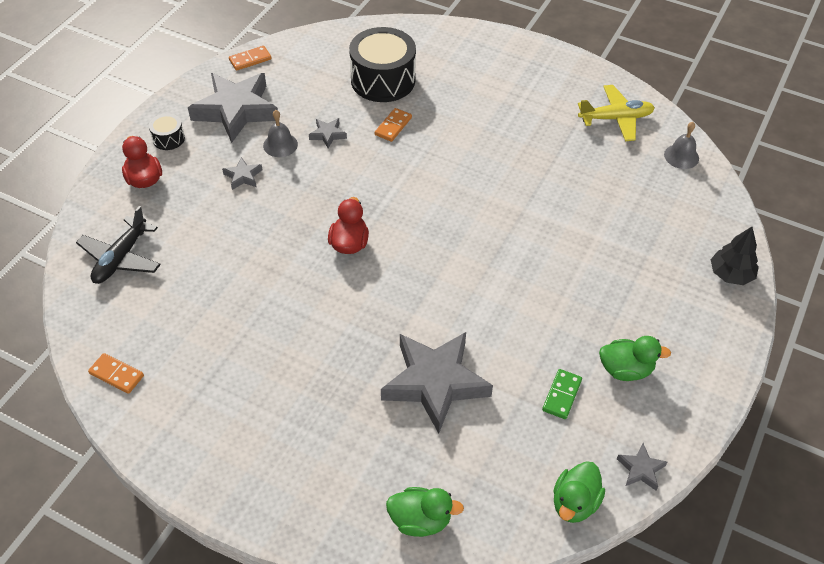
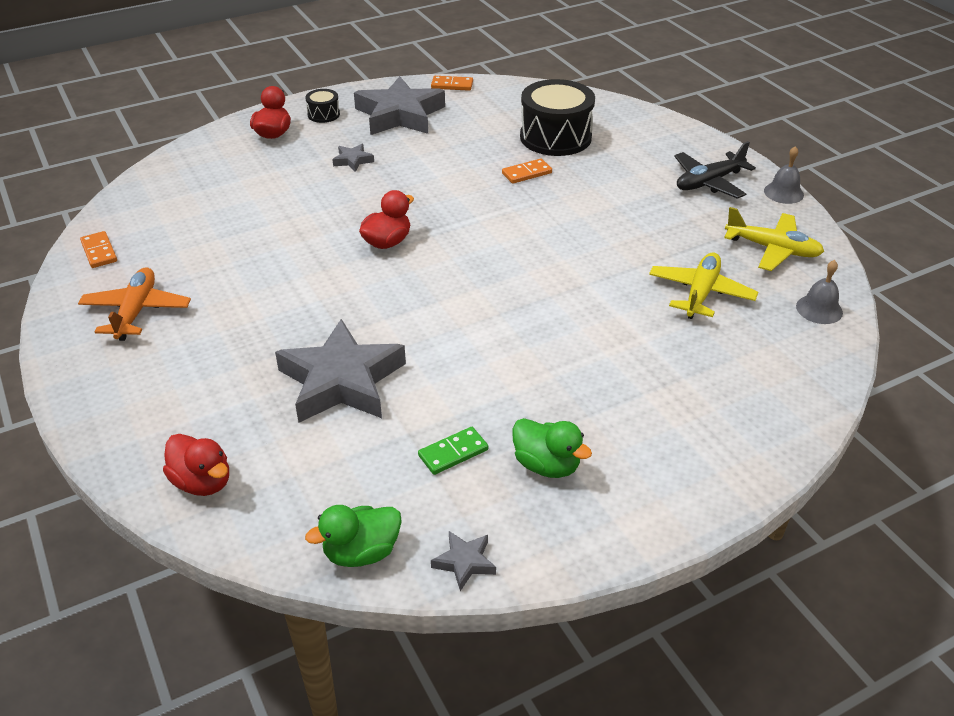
camera: 35 degrees right, 10 degrees down
(121, 258) = (195, 177): black plane -> black plane (709, 182)
(214, 412) = (136, 311): none -> orange plane
(280, 145) = (409, 150): grey bell -> grey bell (783, 192)
(327, 135) = (459, 158): grey star -> none
(420, 520) = (202, 482): green duck -> red duck
(602, 179) = (700, 293): none -> yellow plane
(730, 274) = (768, 438): black tree -> none

